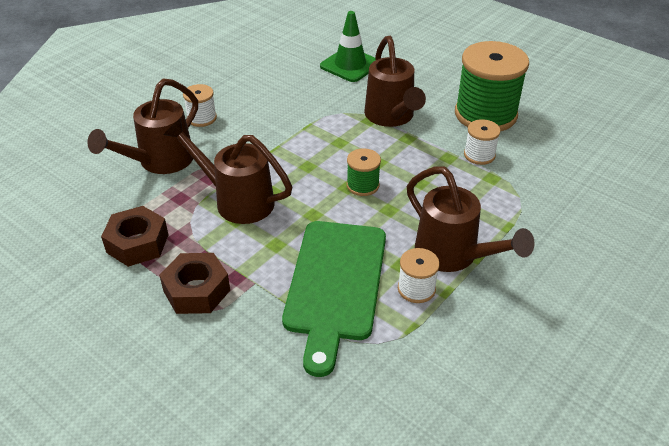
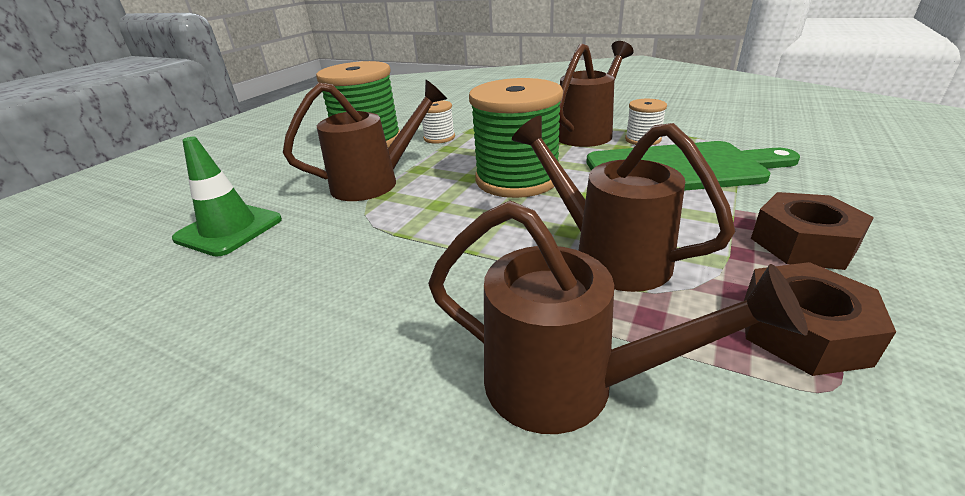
camera: 100 degrees left, 10 degrees down
(202, 118) = (389, 365): white spool -> none
(236, 200) = (608, 255): brown watering can -> brown watering can turned 120 degrees clockwise
(363, 185) = (517, 179): green spool -> green spool, size x2.12

